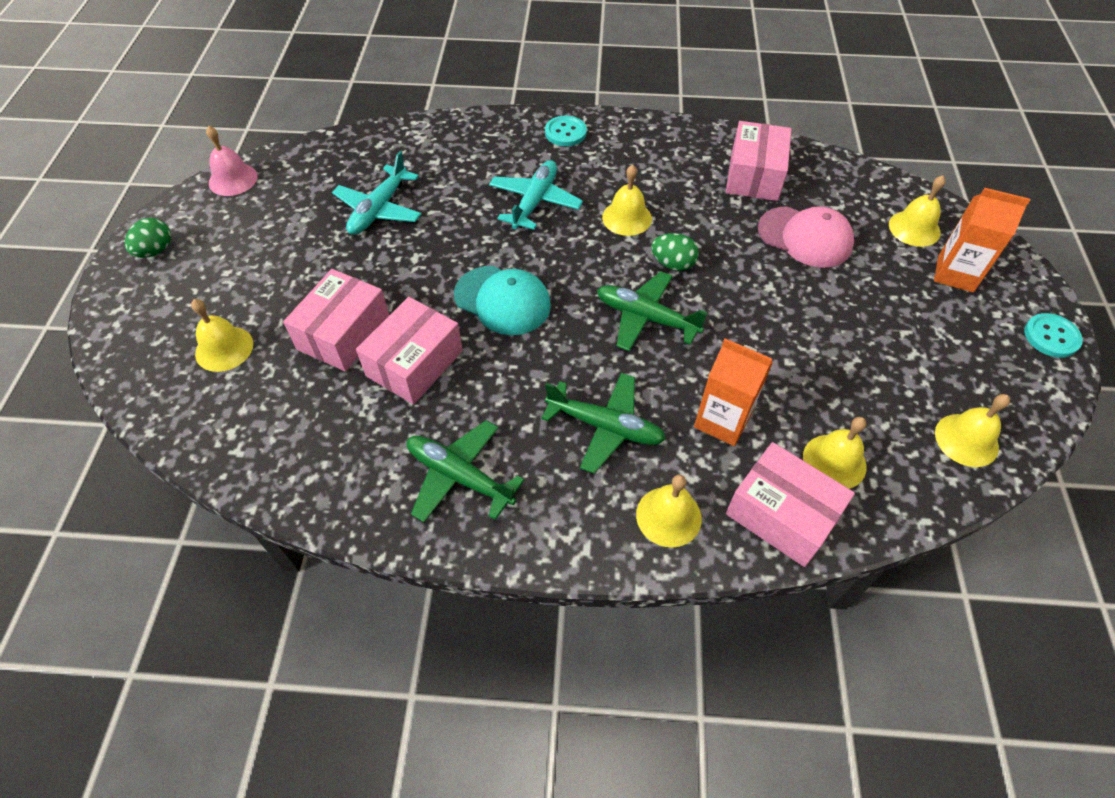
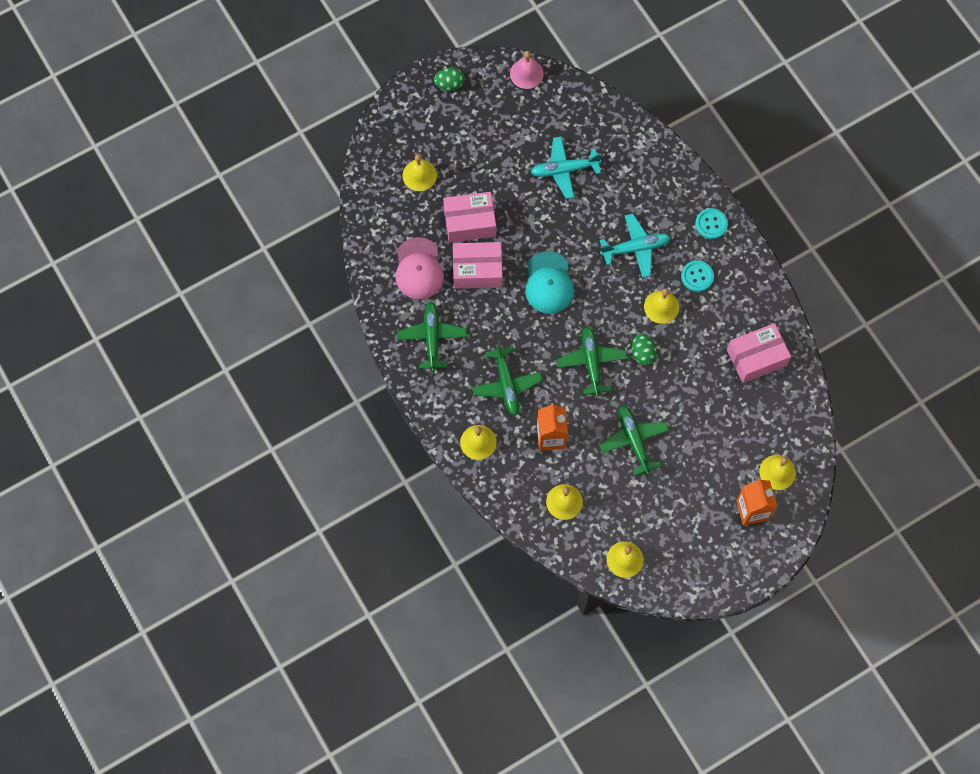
camera: 55 degrees right, 15 degrees up
(781, 514) = (515, 491): pink box -> none
(788, 334) = (634, 441): none -> green plane
(805, 237) = (721, 414): pink cap -> pink cap (419, 269)
(1051, 336) = (736, 579): turquoise button -> turquoise button (697, 276)

